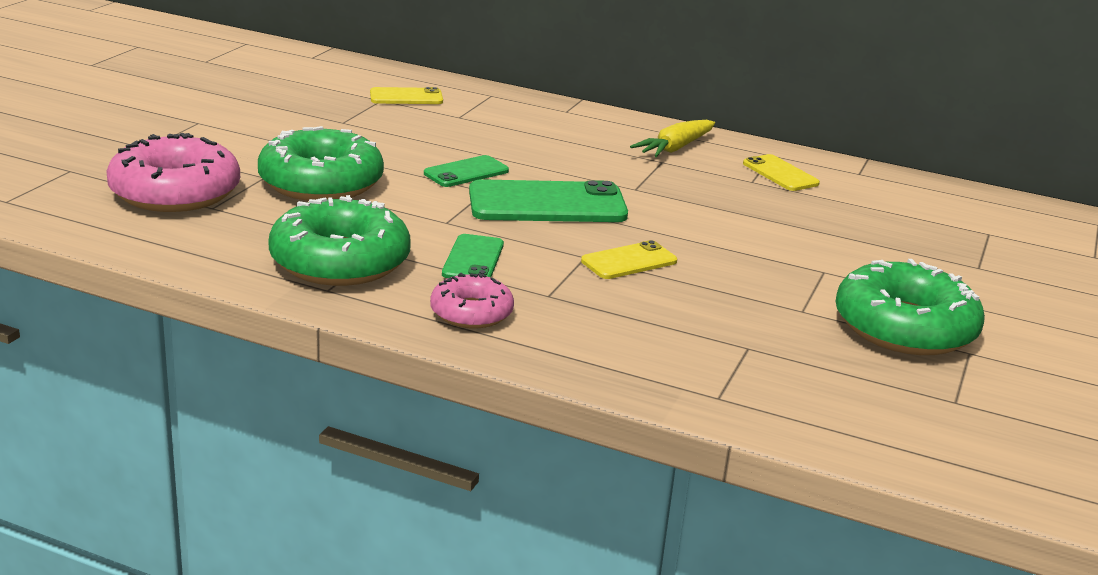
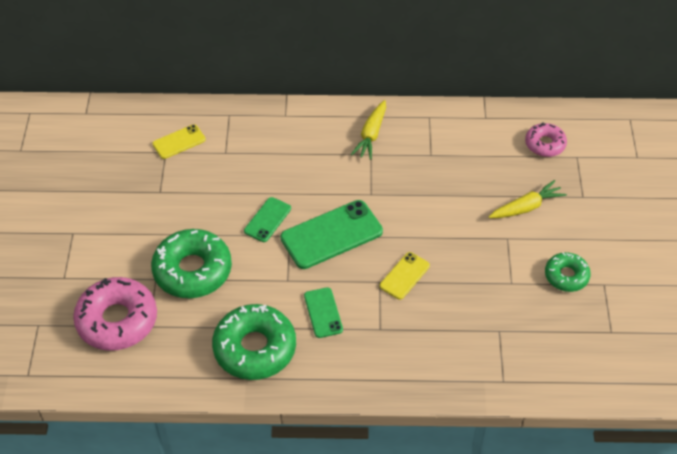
camera: 20 degrees left, 25 degrees up
(471, 313) = (350, 365): pink donut -> pink donut (545, 144)
(780, 174) = (443, 139): yellow phone -> none
(875, 253) = (526, 207): none -> yellow carrot
(904, 327) = (566, 276): green donut -> green donut, size x0.56

